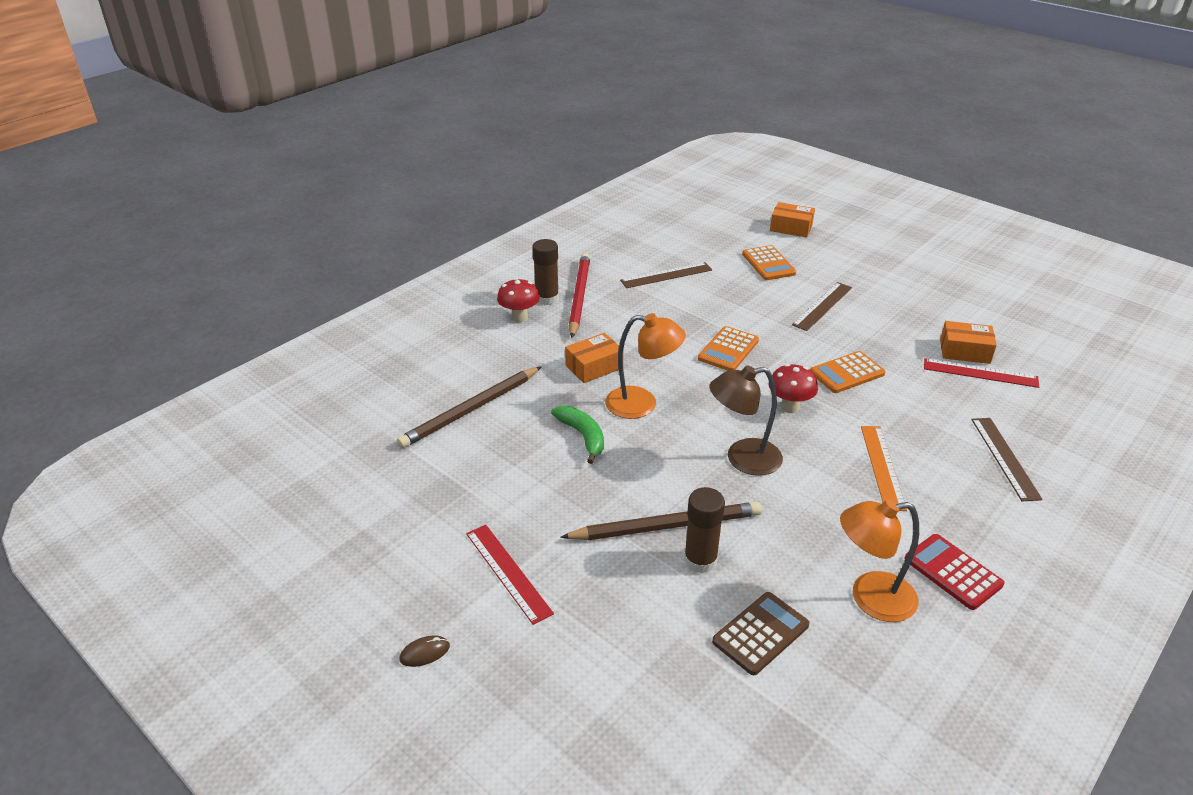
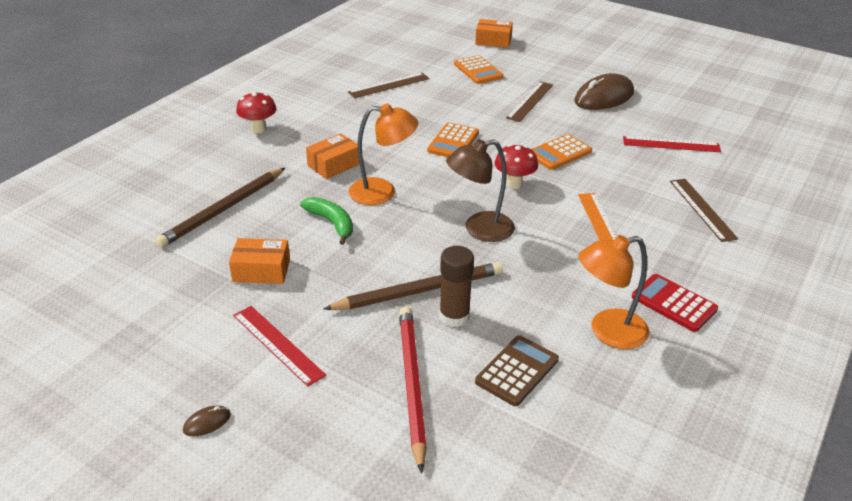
camera: 10 degrees left, 0 degrees up
(547, 298) = (282, 111): brown glue stick -> none
(579, 297) = (312, 108): red pencil -> red pencil (411, 384)
(909, 307) = (604, 97): none -> brown mouse
(964, 351) = (655, 128): orange box -> orange box (261, 270)

